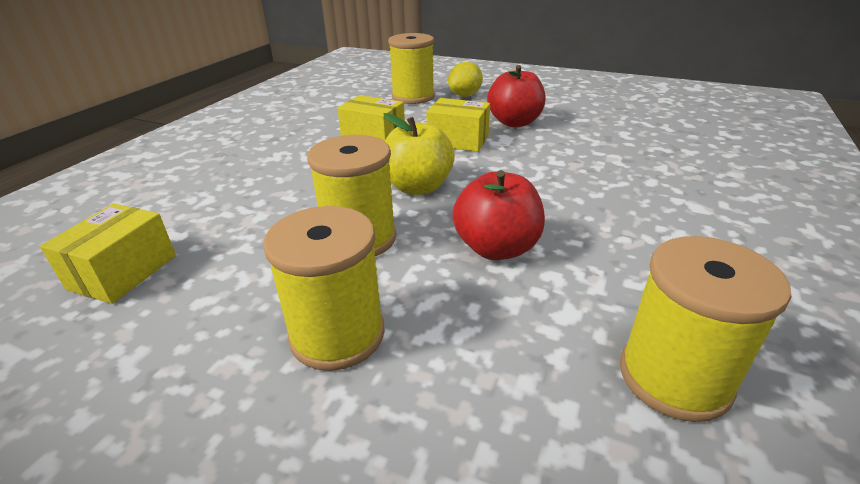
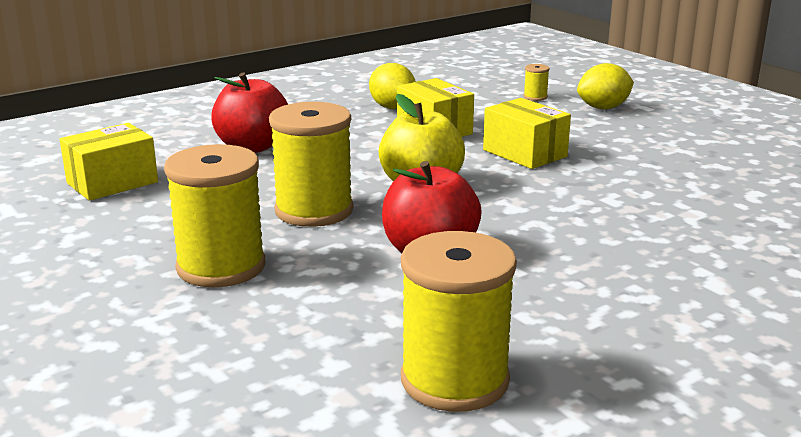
camera: 30 degrees right, 10 degrees down
(321, 127) = (392, 107): none -> yellow lemon
(413, 97) = (535, 97): yellow spool -> yellow spool, size x0.41
(514, 122) = (622, 150): red apple -> red apple (252, 147)

